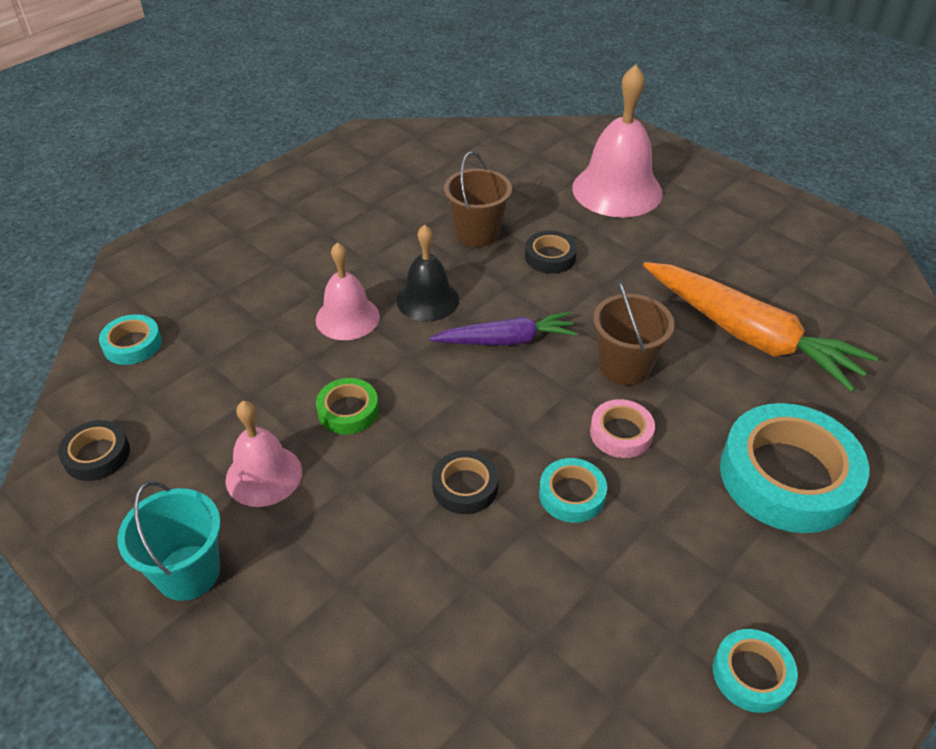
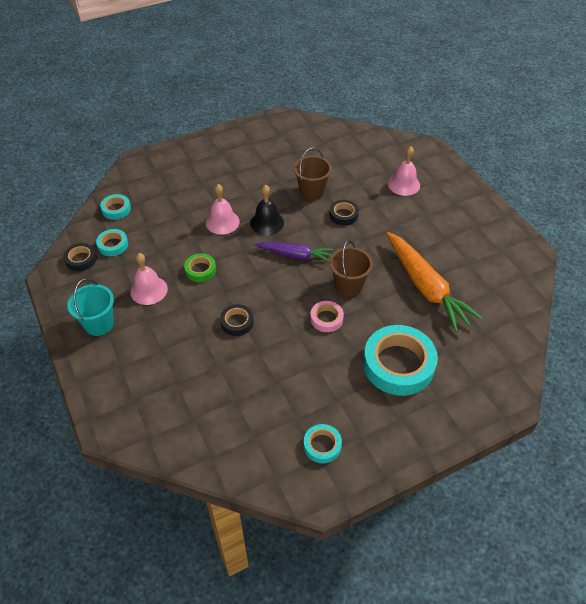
camera: 20 degrees right, 5 degrees up
(572, 495) = (285, 341): turquoise tape -> turquoise tape (113, 245)
(617, 190) = (404, 184): pink bell -> pink bell, size x0.61

